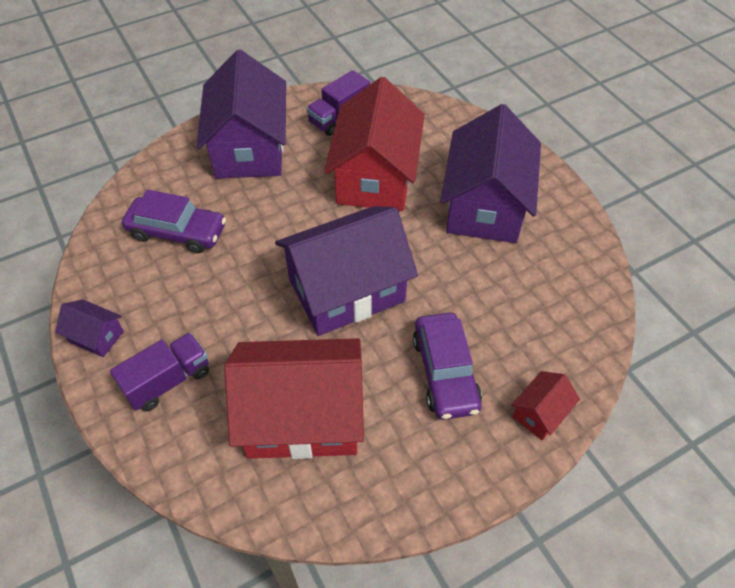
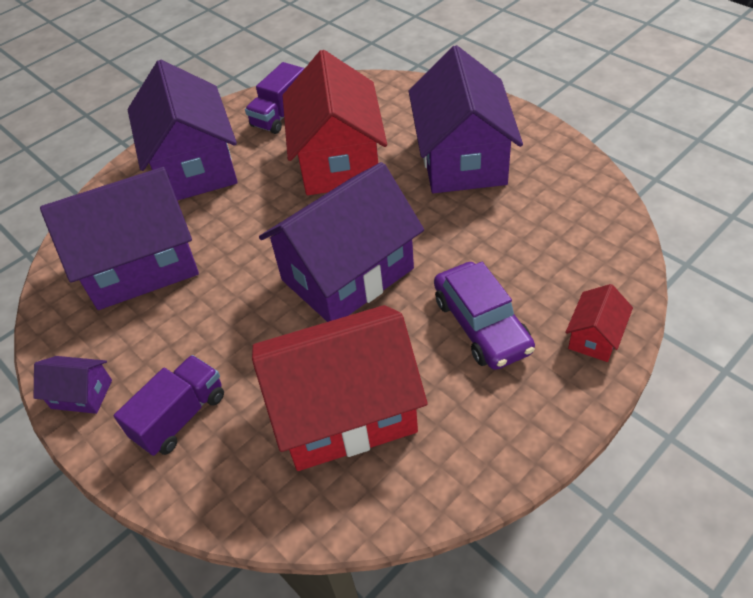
camera: 10 degrees left, 5 degrees down
(177, 232) = (141, 265): purple car -> purple house

